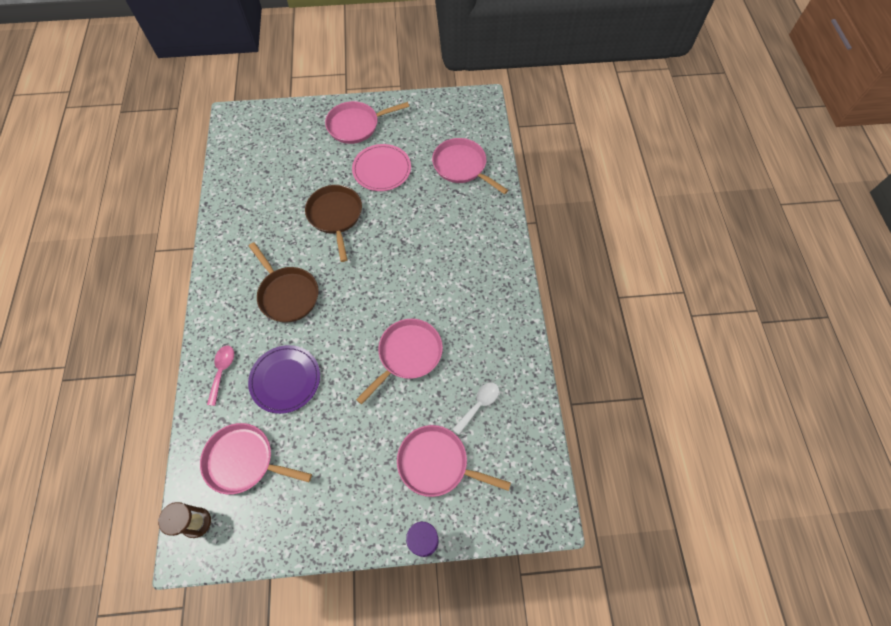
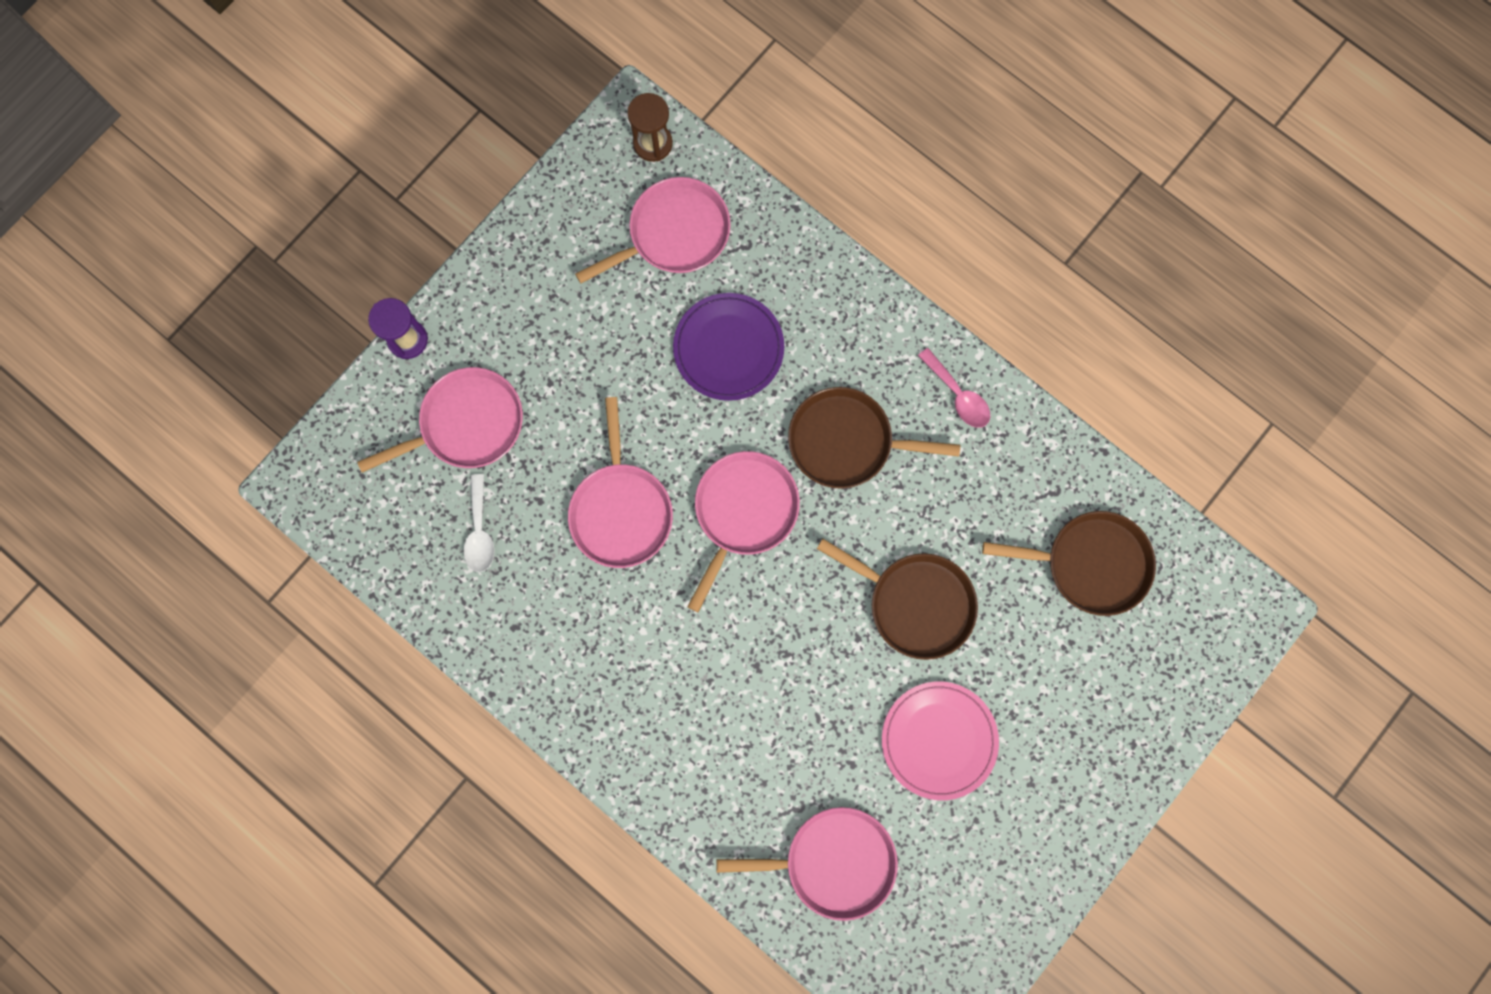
camera: 135 degrees right, 15 degrees up
(222, 371) = (809, 289): pink spoon -> pink spoon (958, 395)
(261, 174) = (1090, 564): none -> brown pan
(356, 125) = (1063, 780): pink pan -> pink pan (743, 512)

